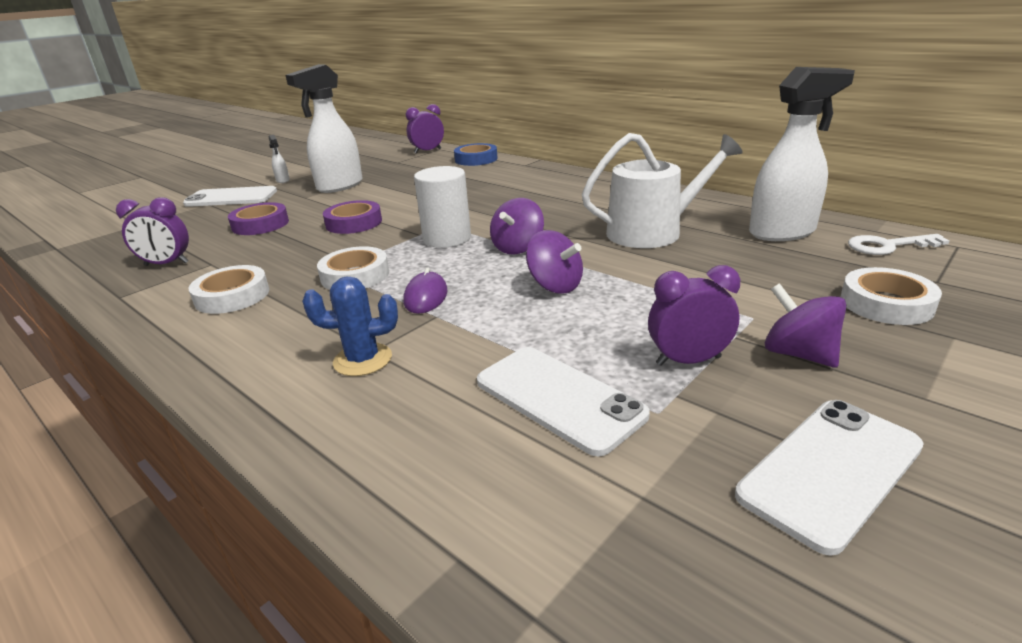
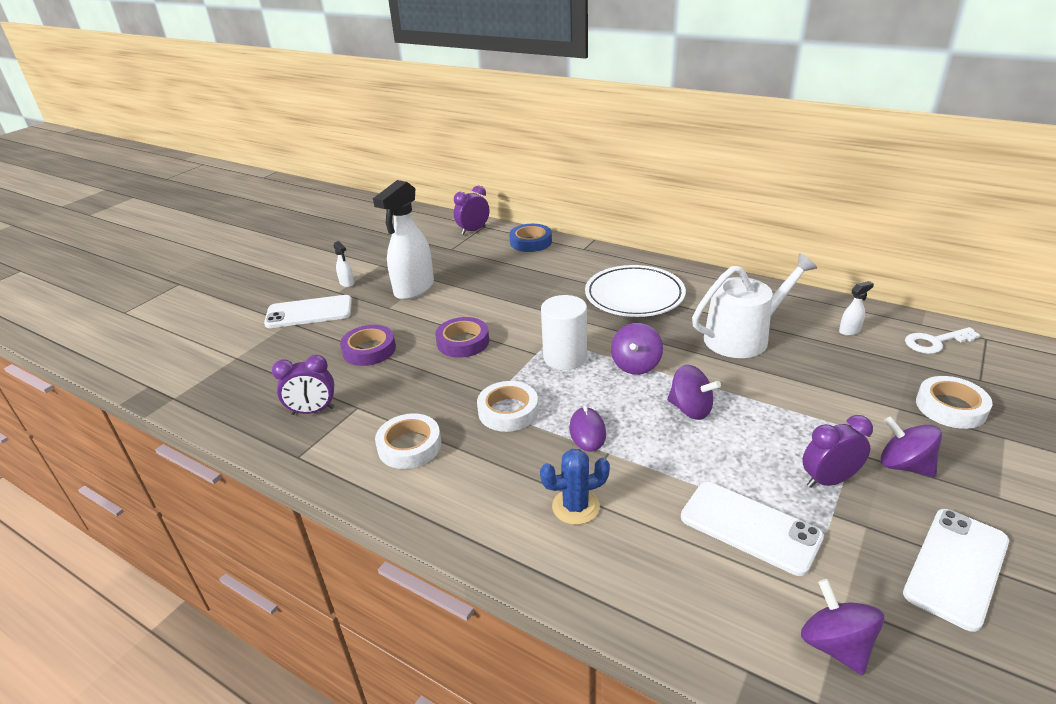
camera: 10 degrees left, 5 degrees up
(553, 197) = (634, 296): none -> white plate
(602, 544) = (835, 645): none -> purple spinning top
(783, 232) = (850, 331): white spray bottle -> white spray bottle, size x0.42

